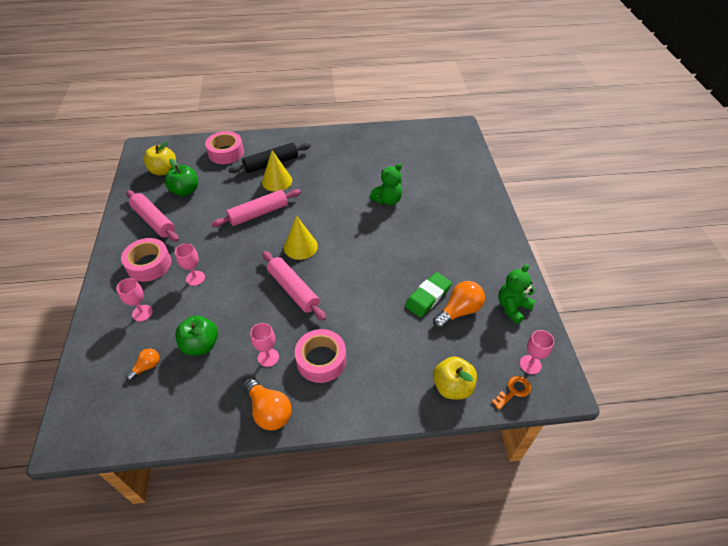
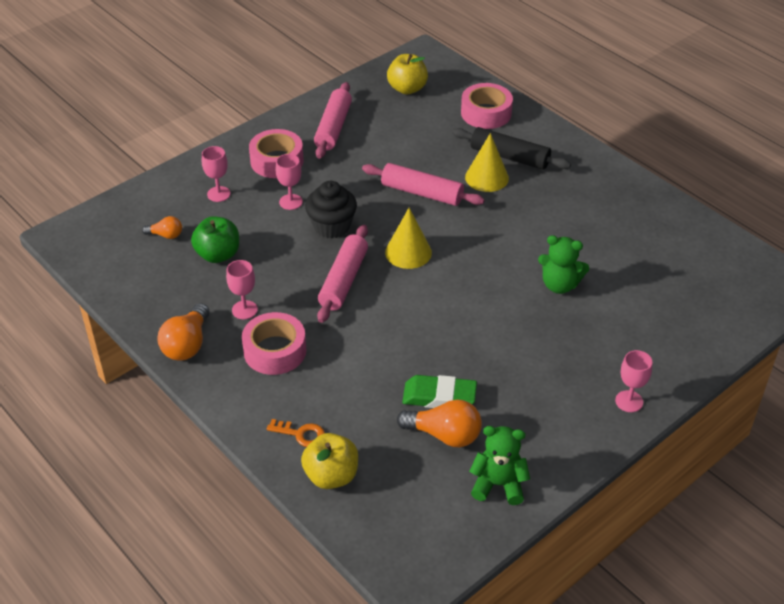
camera: 55 degrees right, 5 degrees down
(185, 191) = (396, 122): green apple -> none
(240, 270) = (332, 226): none -> black cupcake
(513, 391) = (371, 535): orange key -> orange key (301, 434)
(530, 364) = (424, 536): pink goblet -> pink goblet (629, 401)

